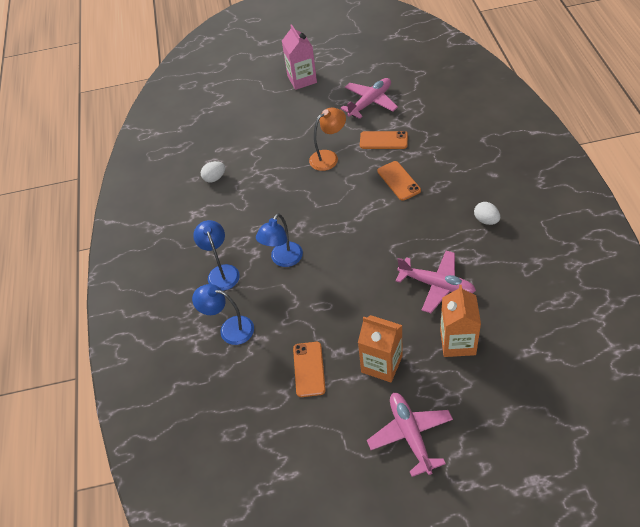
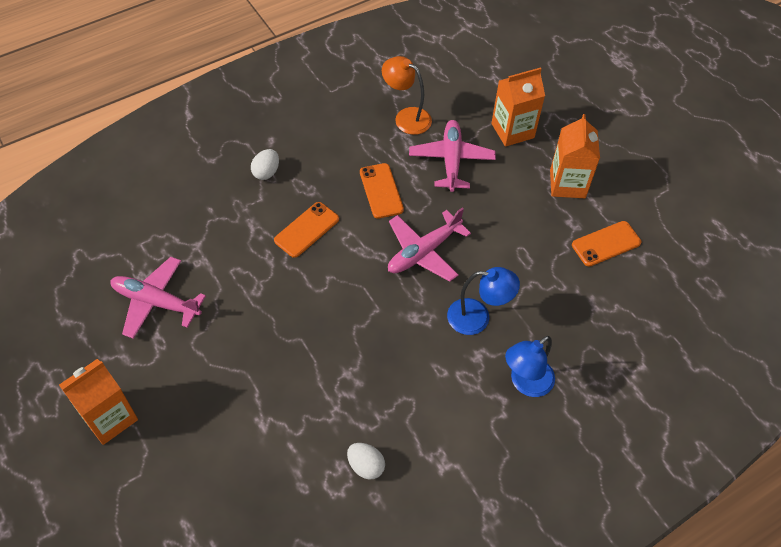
camera: 120 degrees left, 5 degrees up
(230, 329) = (599, 340): blue lamp -> none
(302, 79) = (109, 418): pink carton -> orange carton
(329, 157) = (283, 322): orange lamp -> orange lamp (406, 117)
(383, 140) = (235, 265): orange phone -> orange phone (381, 191)
(410, 435) = (626, 145): pink plane -> pink plane (423, 252)
(486, 220) = (345, 135): white egg -> white egg (266, 172)

